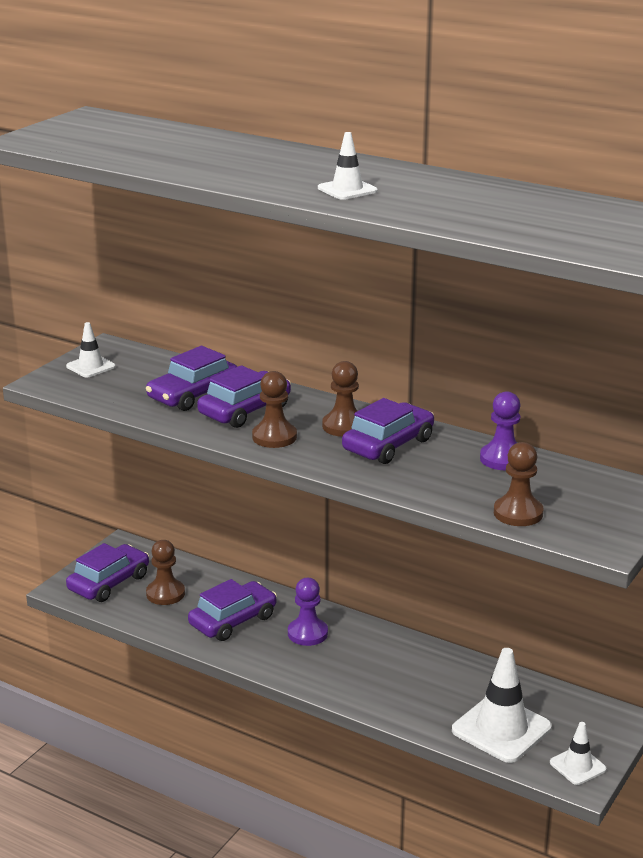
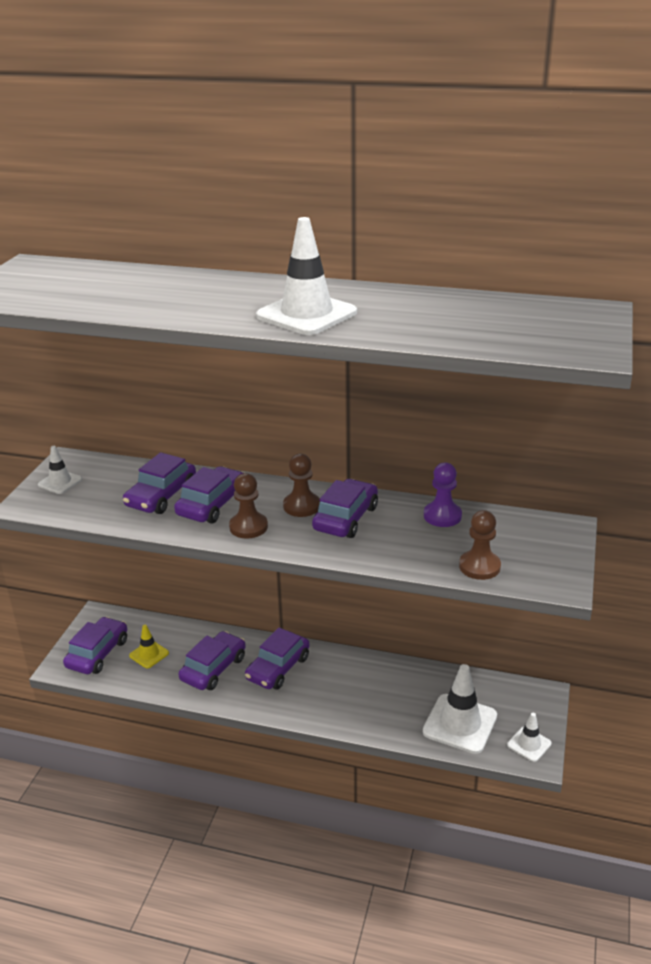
camera: 15 degrees left, 5 degrees up
(165, 594) = (149, 654): brown pawn -> yellow traffic cone
(307, 633) = (278, 668): purple pawn -> purple car
(347, 190) = (306, 314): white traffic cone -> white traffic cone, size x1.86

